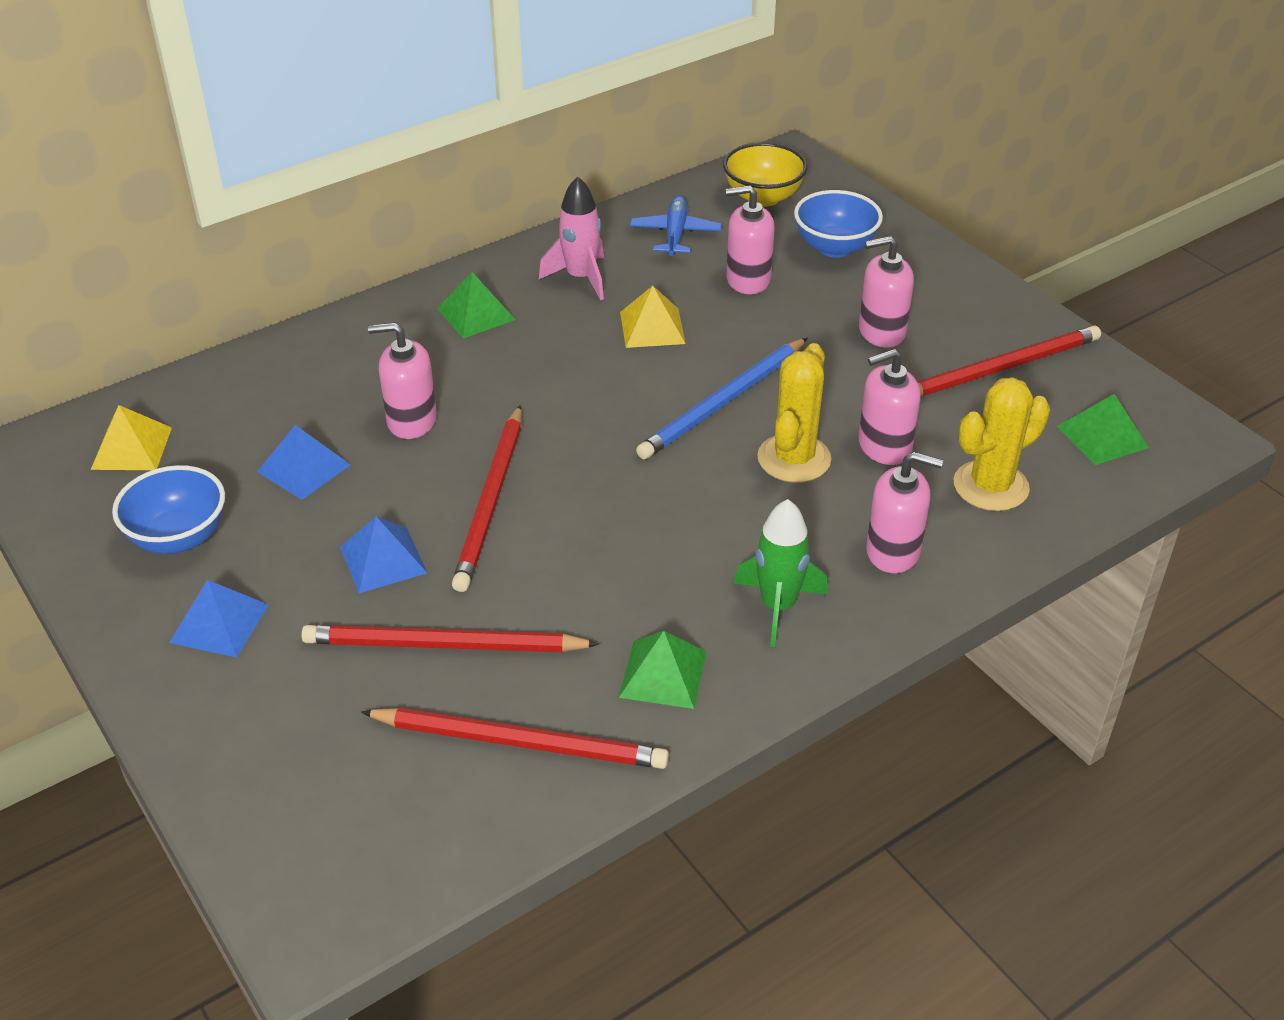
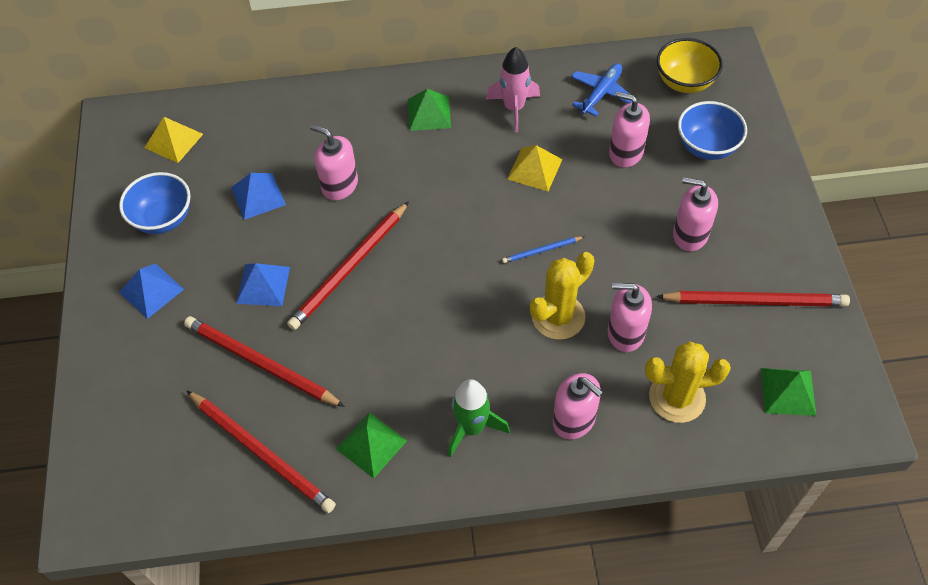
camera: 30 degrees right, 15 degrees up
(723, 402) = (541, 251): blue pencil -> blue pencil, size x0.48

